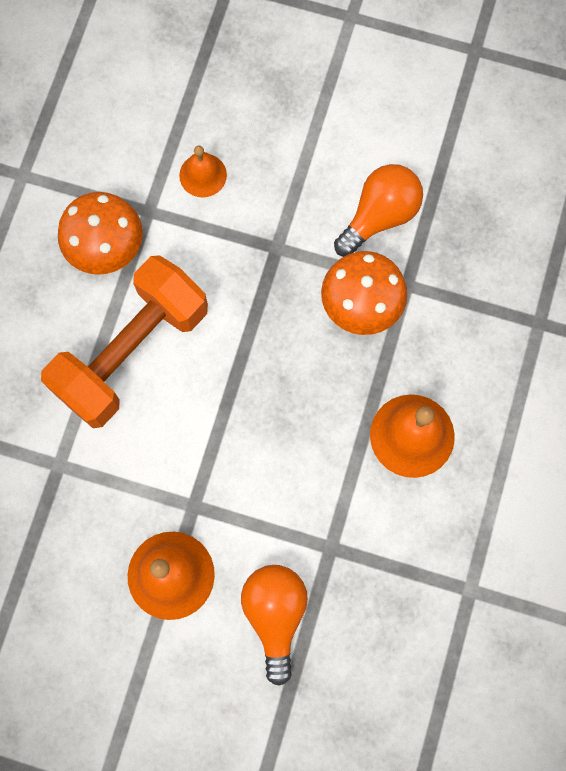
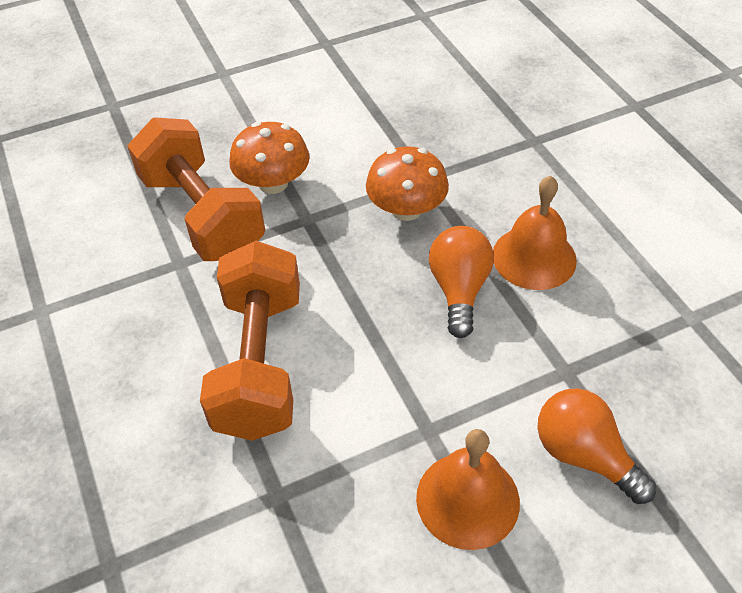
camera: 40 degrees left, 25 degrees down
(105, 246) = (164, 309): orange mushroom -> orange mushroom (273, 183)
(203, 175) = (202, 215): orange bell -> orange dumbbell
(379, 216) = (361, 155): orange light bulb -> orange light bulb (459, 290)

